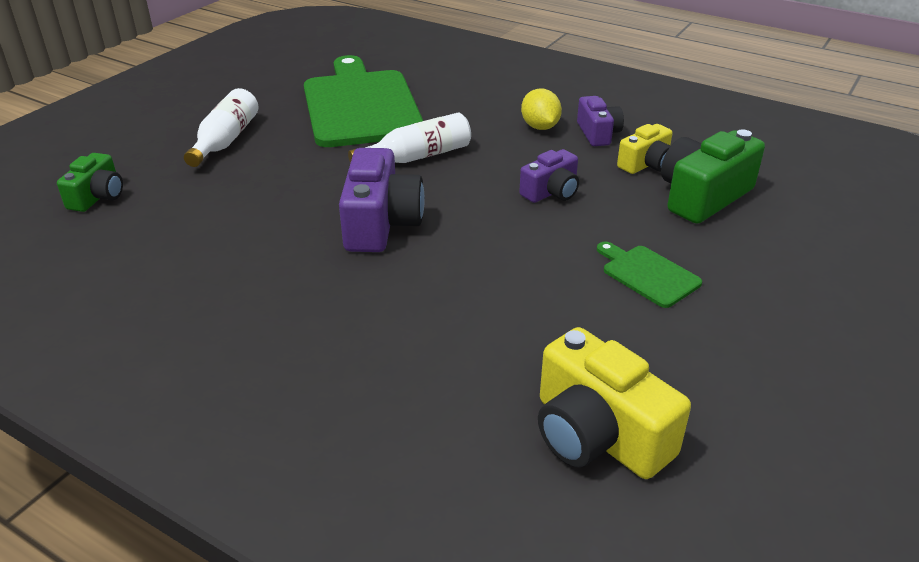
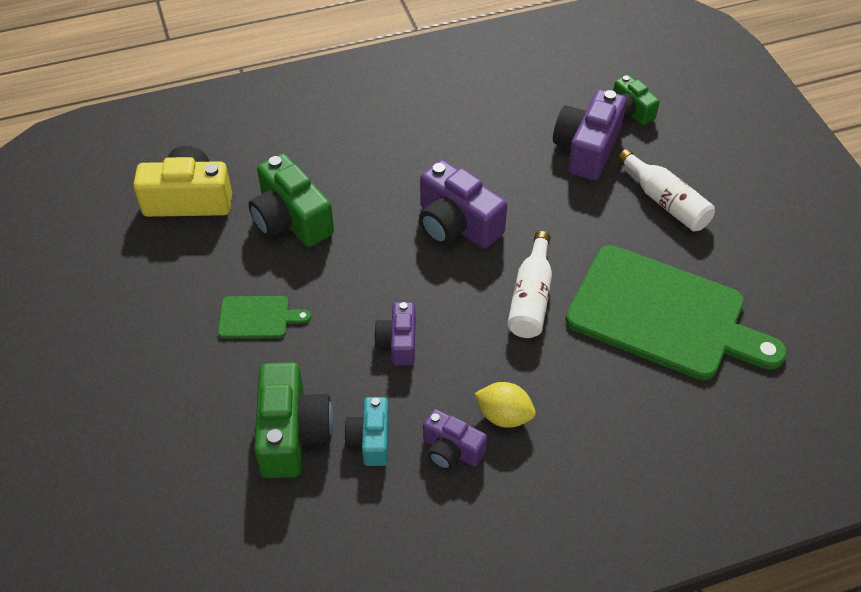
camera: 130 degrees right, 15 degrees up
(186, 198) = (587, 149): none -> purple camera
(511, 328) = (291, 219): none -> green camera
(646, 164) = (370, 439): yellow camera -> turquoise camera

